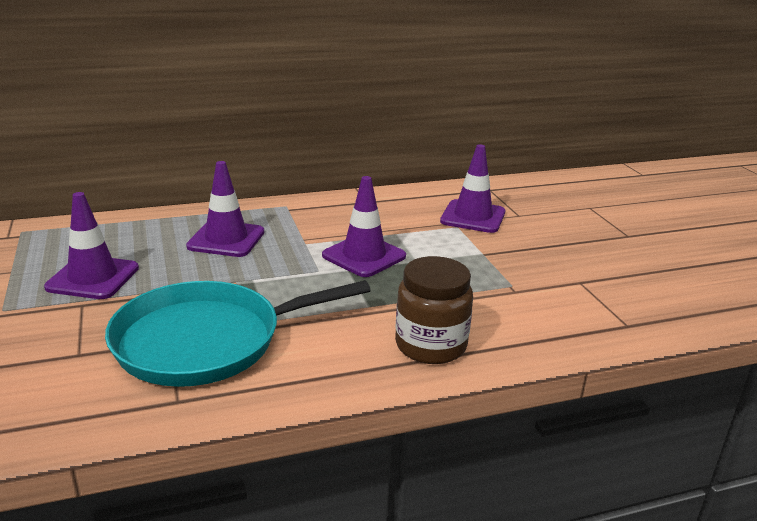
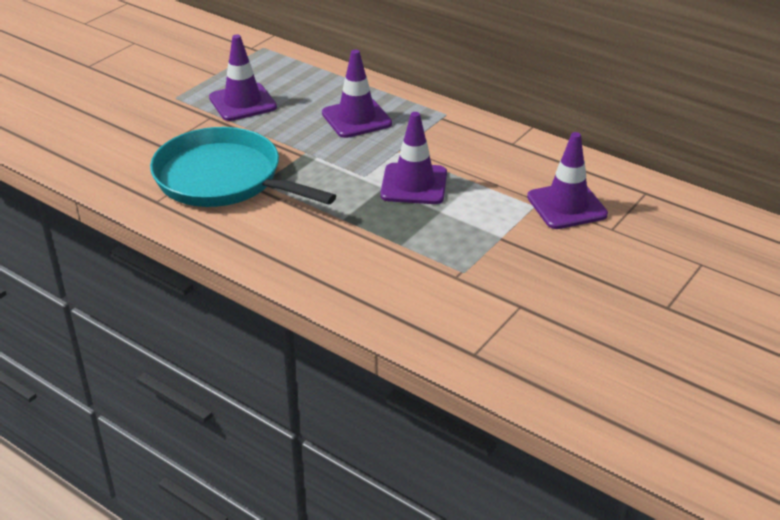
camera: 55 degrees right, 10 degrees up
(430, 345) = (322, 267): brown jar -> none

